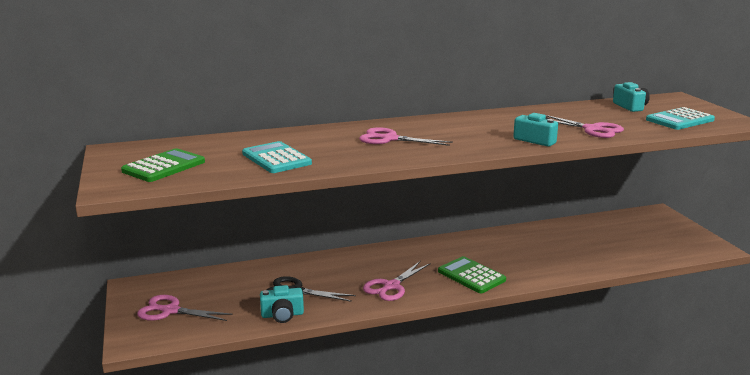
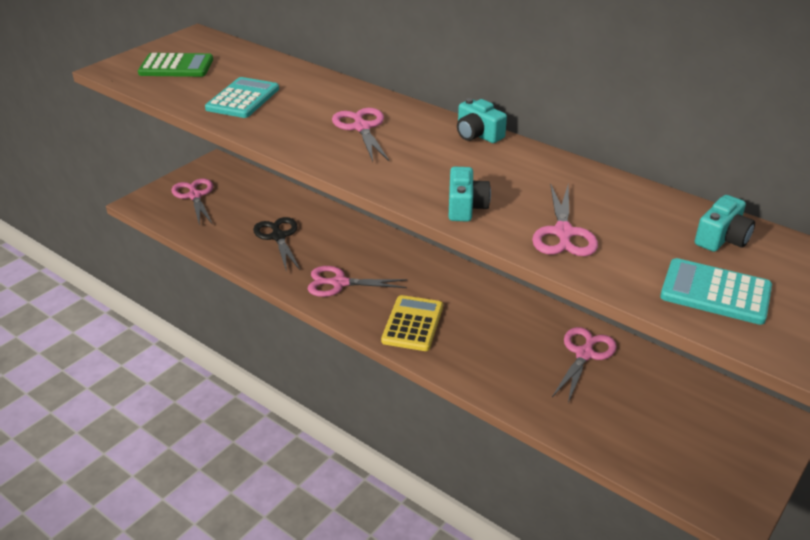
camera: 55 degrees right, 15 degrees up
(282, 315) = (234, 248): turquoise camera -> turquoise camera (477, 134)
(471, 276) = (412, 324): green calculator -> yellow calculator
(557, 236) = (584, 354): none -> pink scissors

